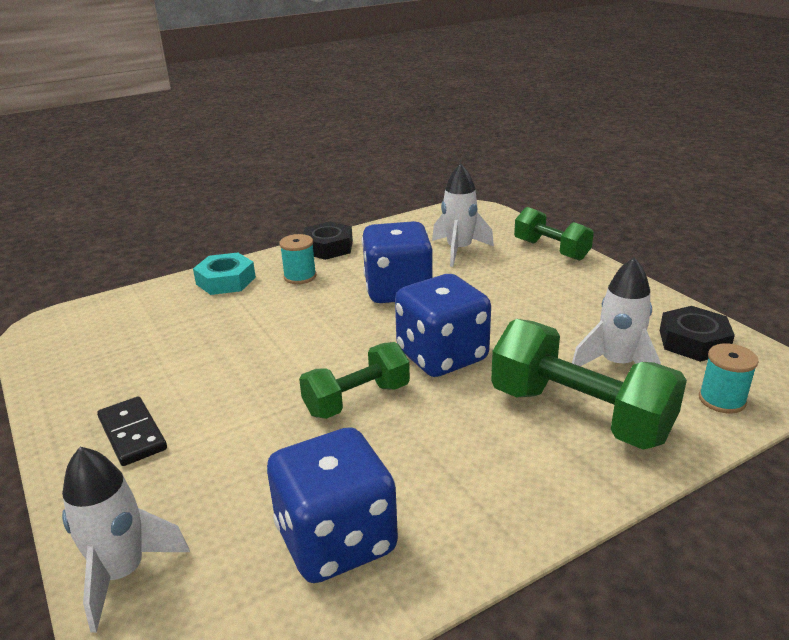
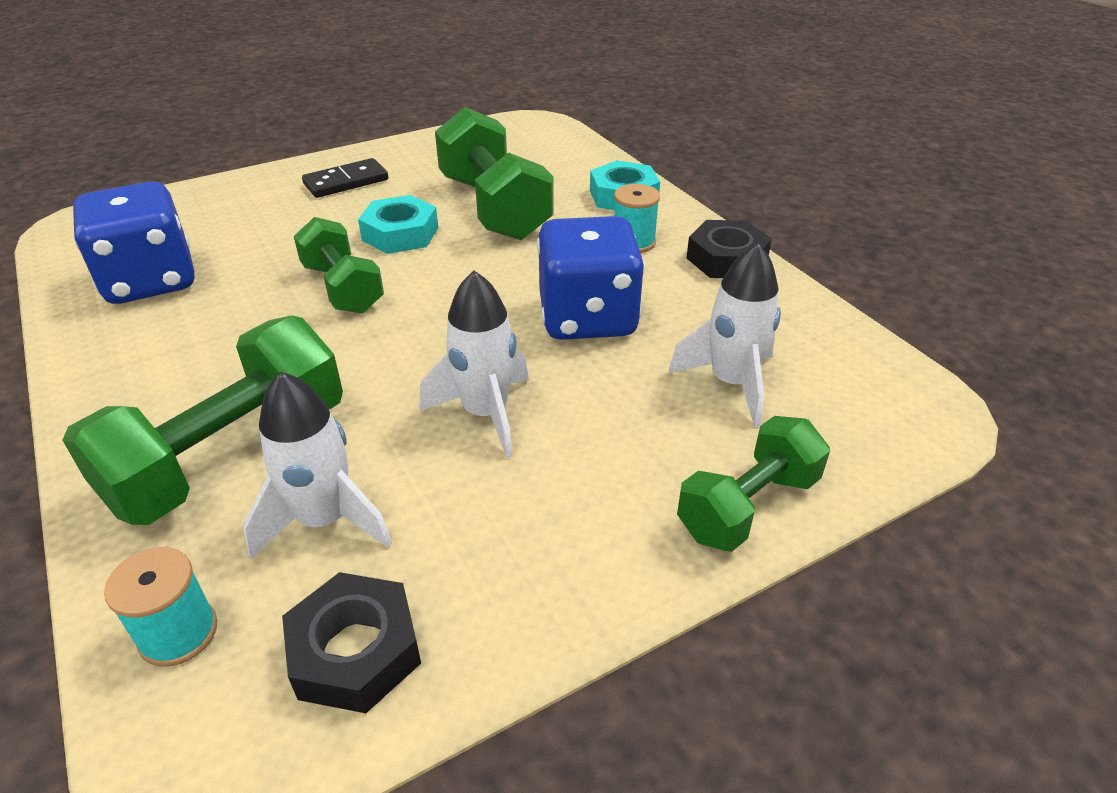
camera: 90 degrees right, 10 degrees up
(123, 573) = (185, 199): white rocket -> white rocket (485, 414)
(227, 336) = (494, 207): none -> green dumbbell
(264, 381) = (400, 234): none -> turquoise nut
(442, 356) = (407, 349): blue dice -> none

